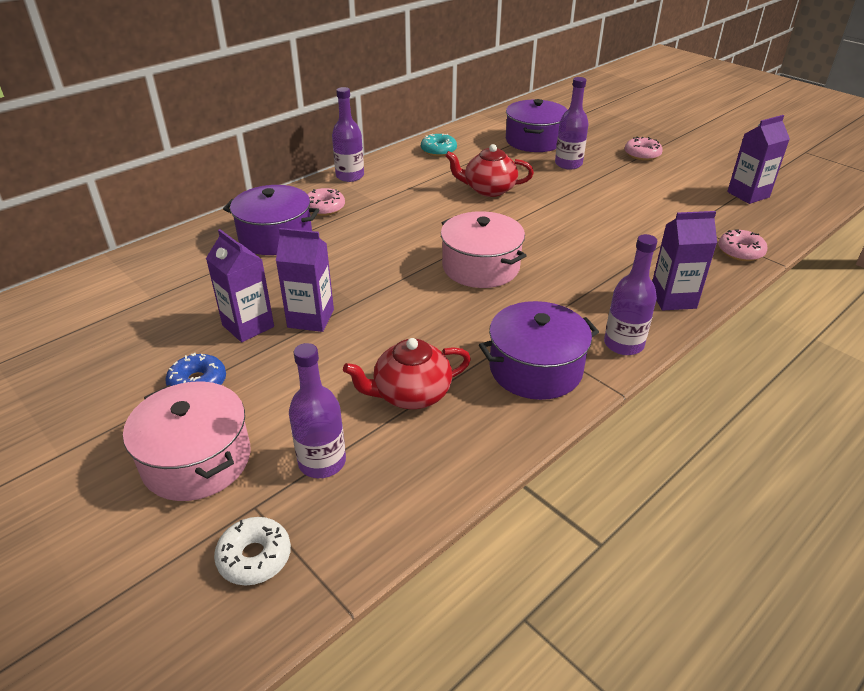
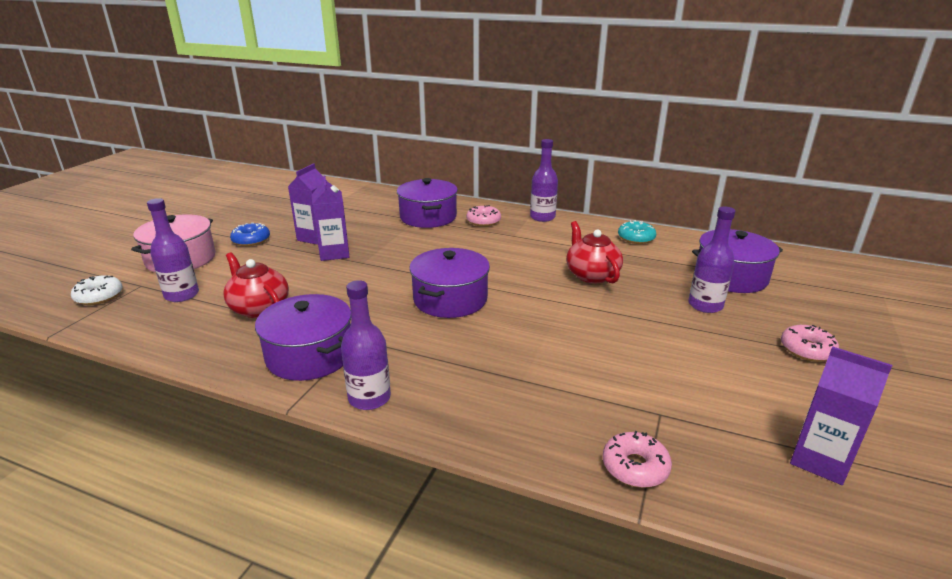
camera: 65 degrees right, 10 degrees down
(480, 267) = (450, 299): pink pot -> purple pot
(673, 299) = (475, 420): purple carton -> none

